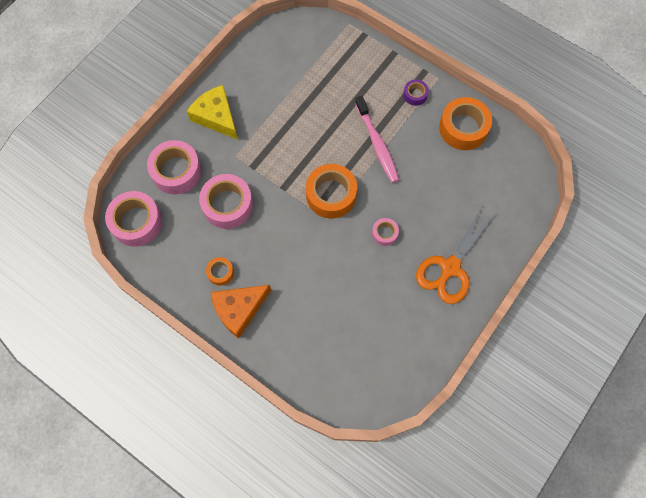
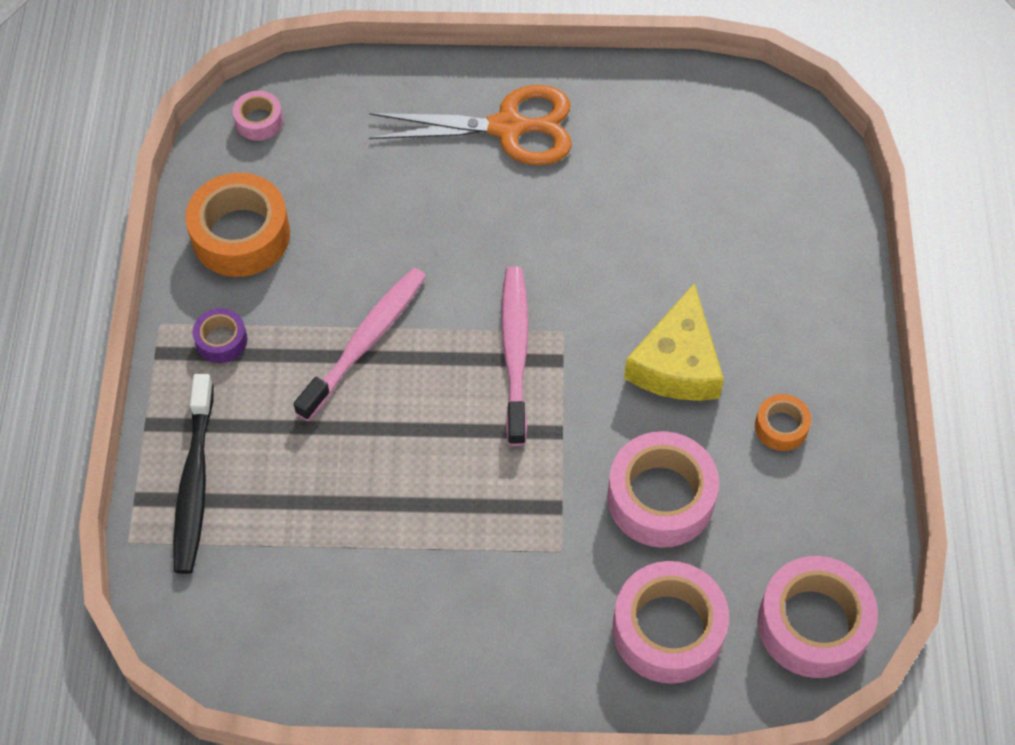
camera: 125 degrees left, 10 degrees down
(216, 117) = (506, 641): yellow cheese -> yellow cheese (677, 363)
(239, 309) = (813, 360): orange cheese -> none
(331, 195) = (515, 353): orange tape -> pink toothbrush
(358, 55) = (194, 482): none -> black toothbrush
(384, 233) = (522, 240): pink tape -> pink tape (259, 121)

